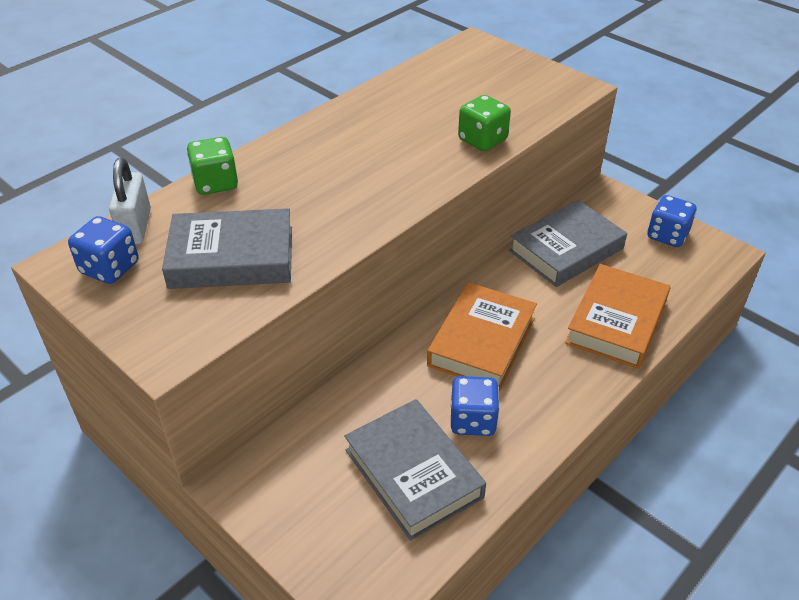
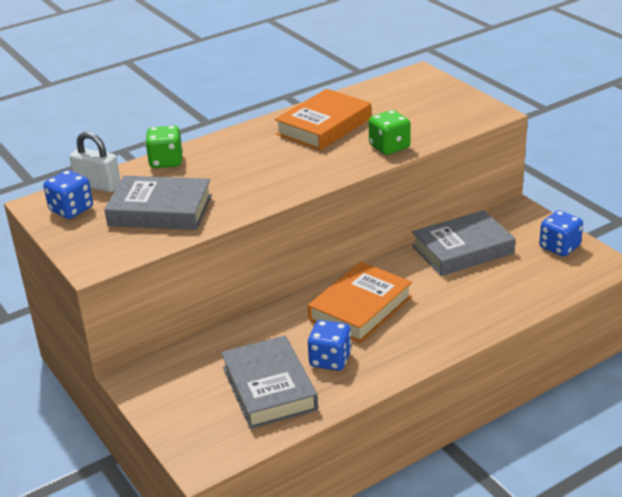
camera: 15 degrees right, 10 degrees down
(136, 227) = (98, 185): white padlock -> white padlock turned 75 degrees counterclockwise
(616, 322) = (482, 306): orange book -> orange book (324, 126)

